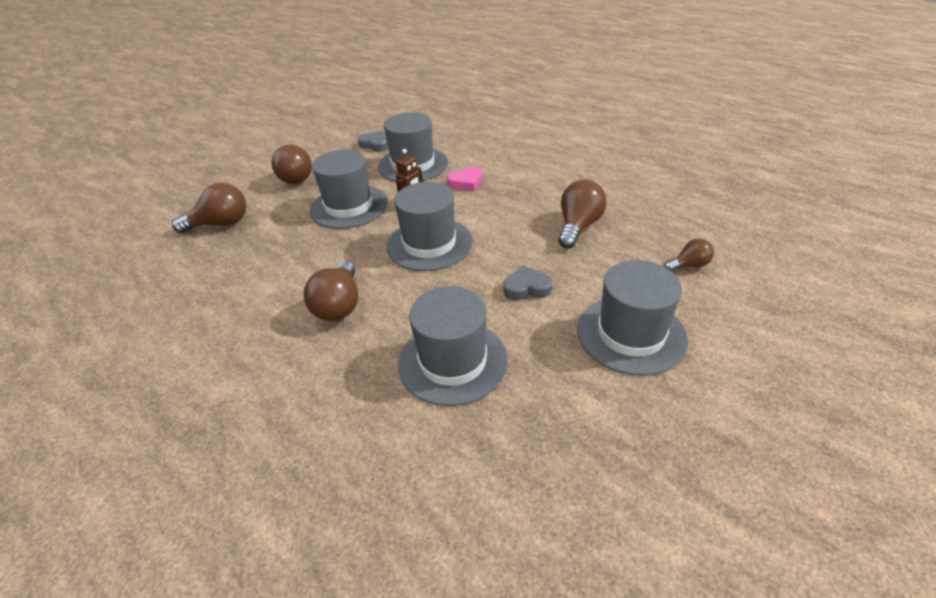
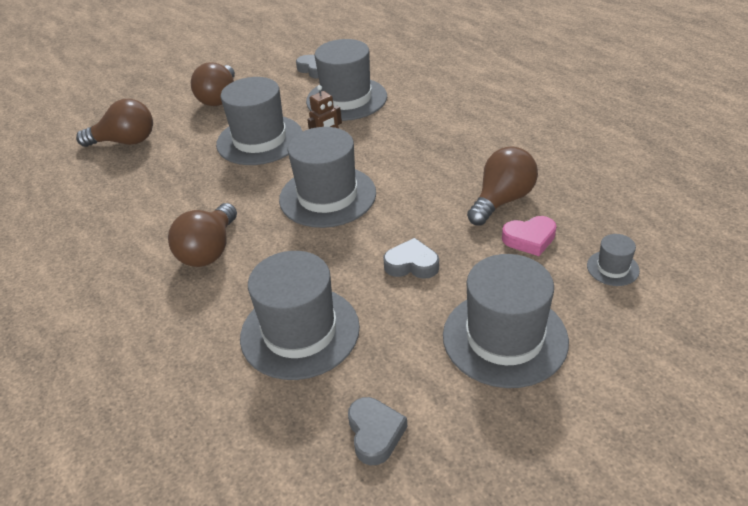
camera: 15 degrees right, 0 degrees up
(466, 183) = (397, 129): pink heart -> pink heart (529, 239)
(558, 436) = (375, 433): none -> grey heart
(689, 265) = (612, 268): brown light bulb -> grey hat

